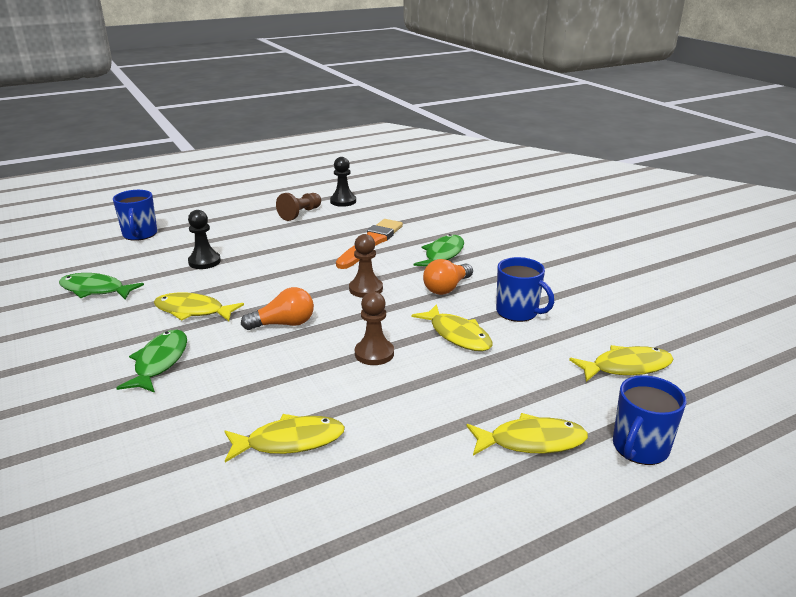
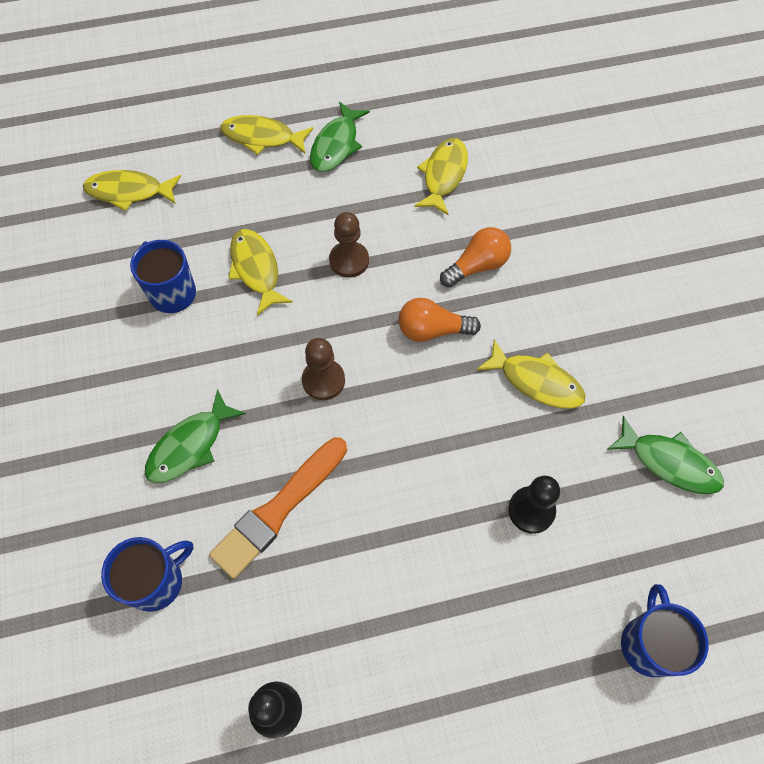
camera: 165 degrees left, 35 degrees up
(159, 362) = (561, 295): green fish -> green fish (336, 145)
(290, 441) = (443, 175): yellow fish -> yellow fish turned 105 degrees clockwise
(300, 214) = (367, 664): brown pawn -> none
(447, 288) = (225, 359): orange light bulb -> orange light bulb (477, 266)
(639, 448) = (189, 116): blue mug -> blue mug (156, 581)

